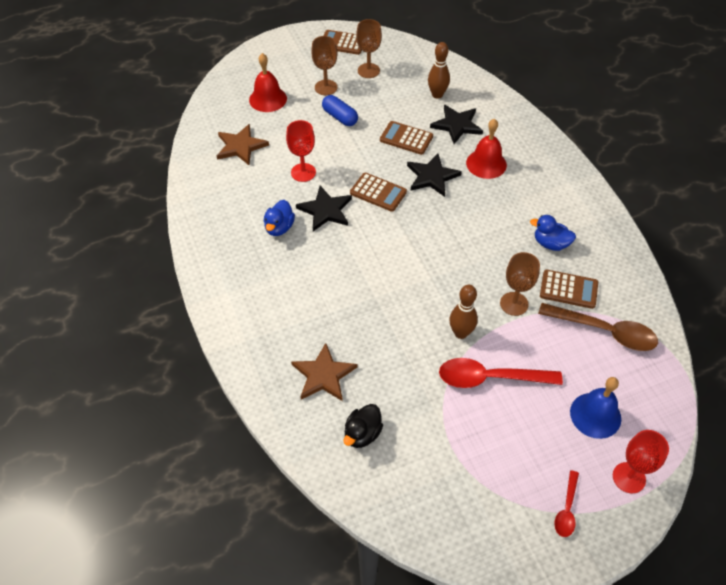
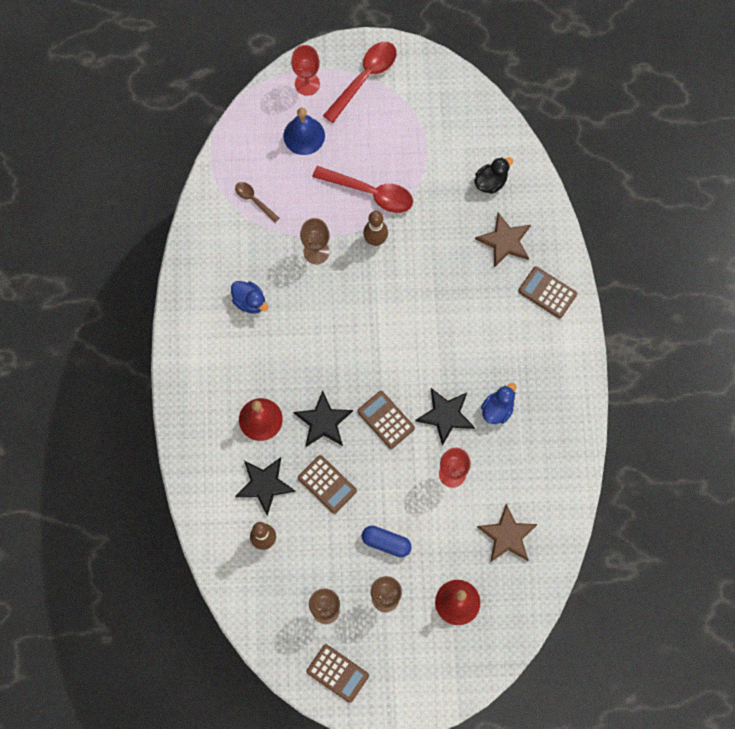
camera: 160 degrees left, 20 degrees up
(340, 117) = (386, 543): blue capsule -> blue capsule turned 45 degrees counterclockwise
(566, 509) = (364, 78): red spoon -> red spoon, size x1.88
(568, 289) = (261, 249): brown calculator -> brown calculator (547, 292)
(604, 331) = (254, 200): brown spoon -> brown spoon, size x0.53

